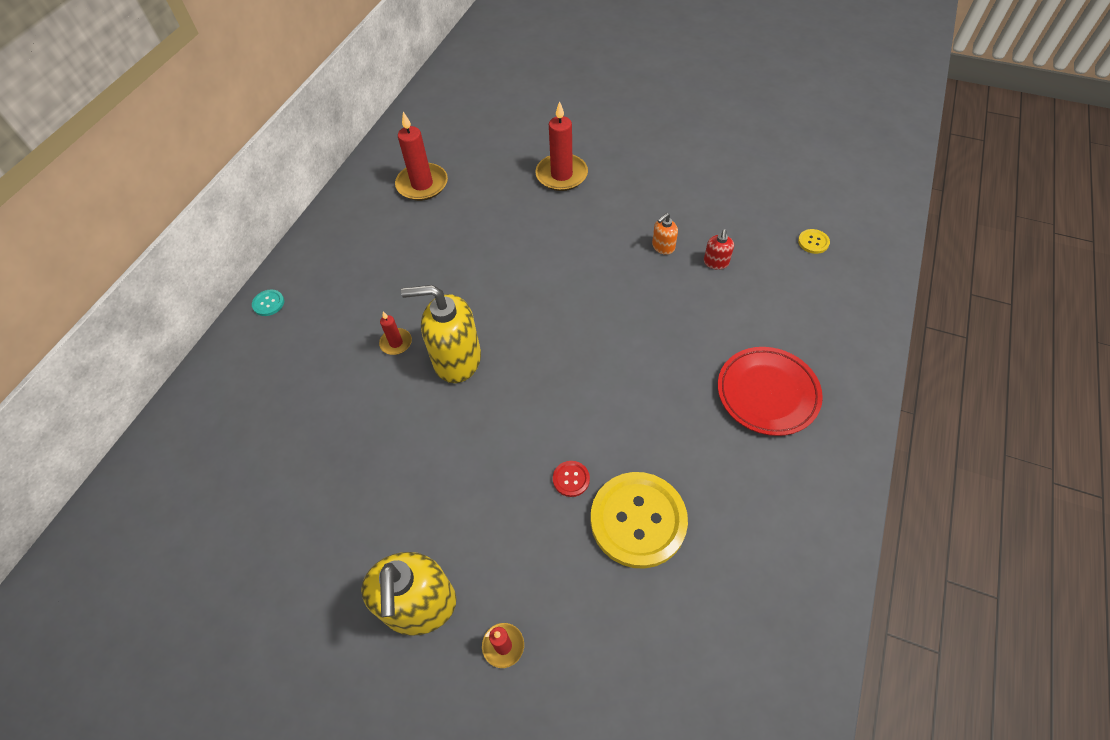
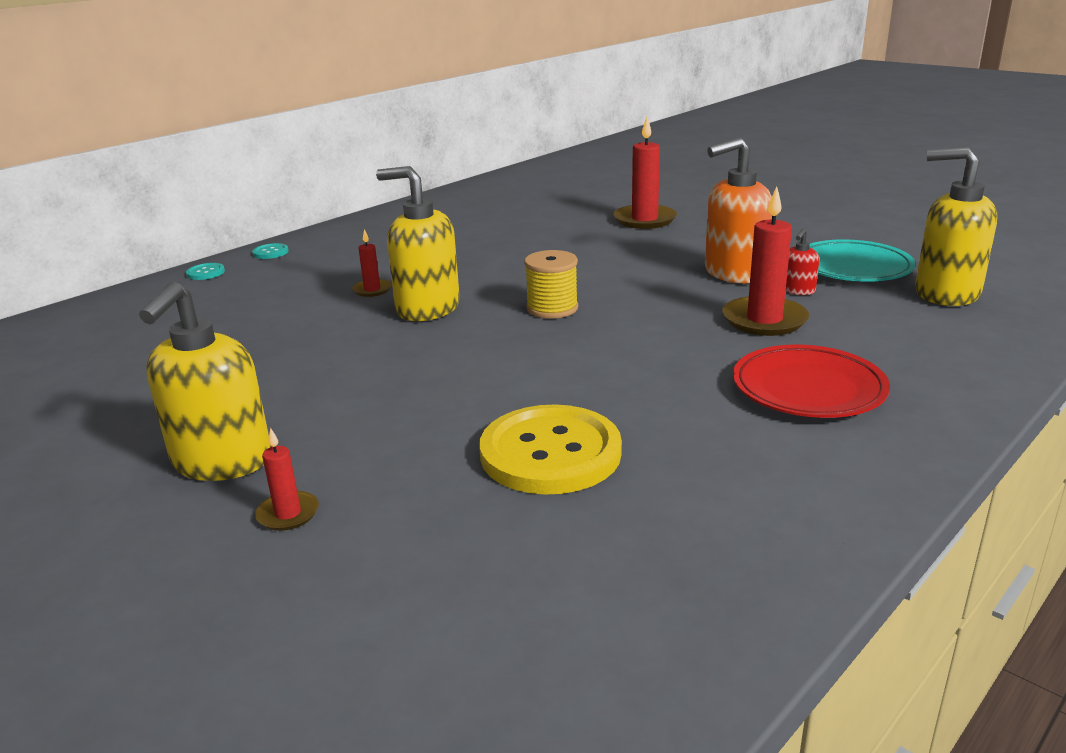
camera: 20 degrees right, 30 degrees down
(230, 352) = (205, 273): none -> turquoise button
(422, 184) = (487, 210): red candle -> red candle (764, 320)
(552, 334) = (552, 308): none -> yellow spool
(571, 479) = (488, 406): red button -> none
(663, 247) = (734, 273): orange soap dispenser -> orange soap dispenser, size x2.18
(742, 219) = (853, 268): none -> turquoise plate
(813, 242) = (946, 293): yellow button -> yellow soap dispenser

